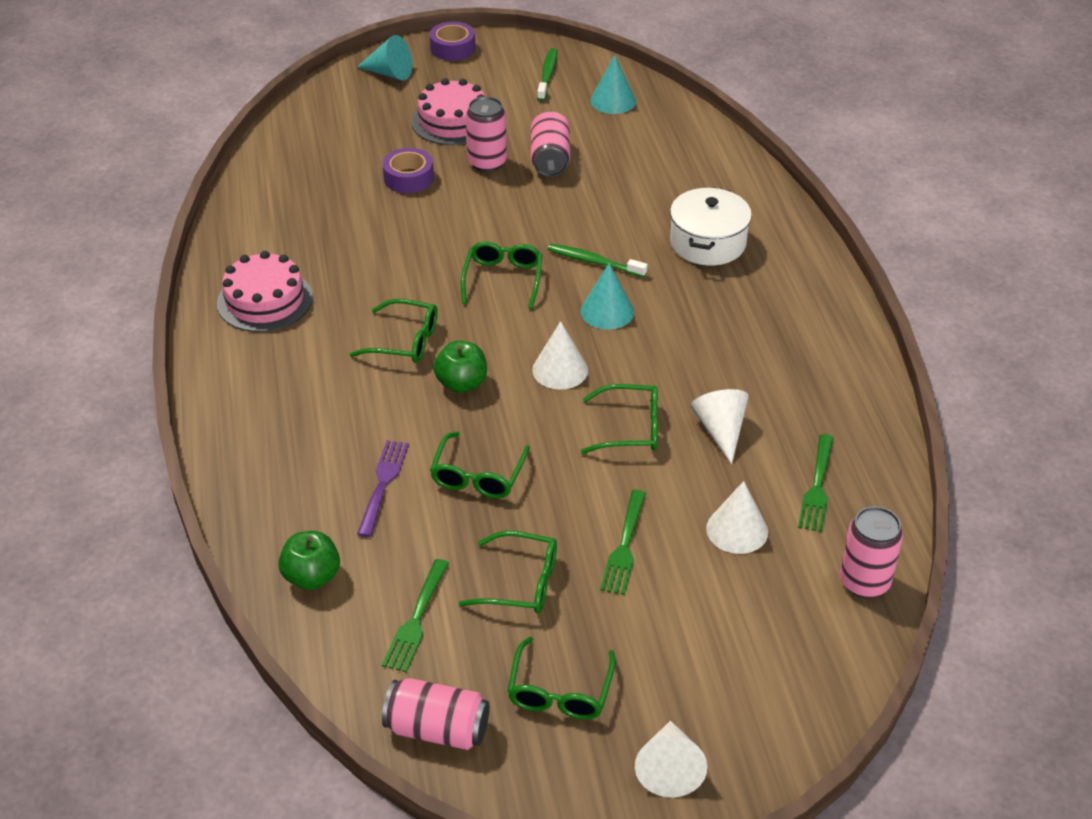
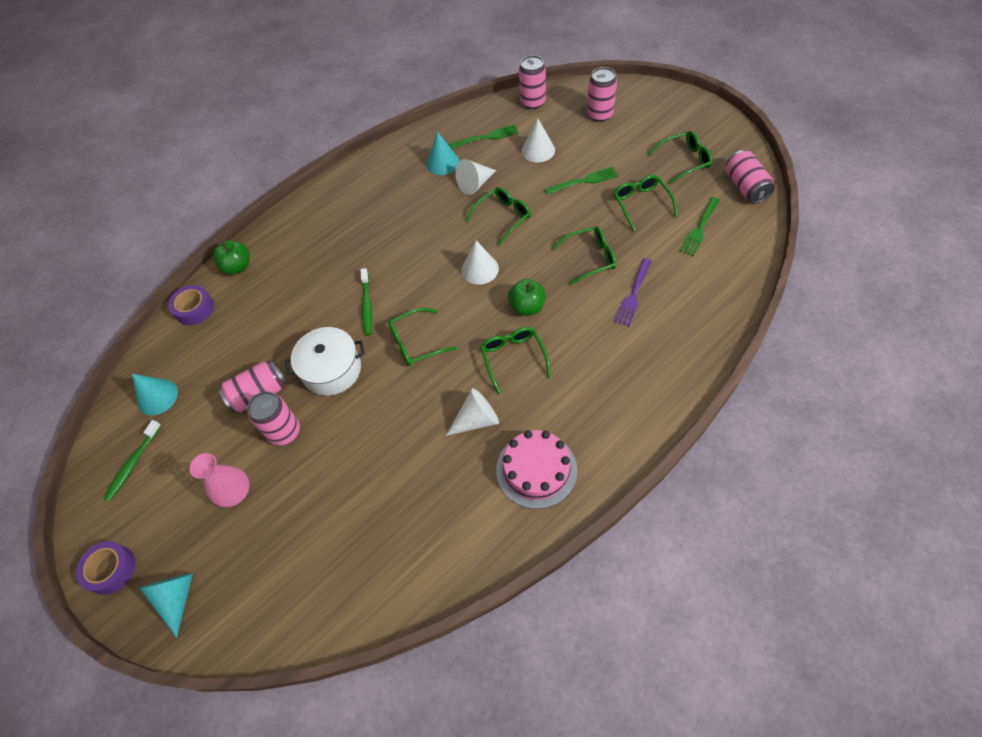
camera: 115 degrees left, 15 degrees up
(312, 577) = (719, 283): green apple -> green apple (238, 267)
(383, 484) = (633, 294): purple fork -> purple fork turned 45 degrees counterclockwise
(408, 178) = (333, 473): purple tape -> purple tape (194, 309)
(416, 618) = (699, 228): green fork -> green fork turned 135 degrees clockwise
(453, 121) = (235, 493): pink cake -> pink vase
(547, 75) = (133, 464): green toothbrush -> green toothbrush turned 45 degrees counterclockwise
(607, 311) = (412, 275): turquoise cone -> turquoise cone (443, 163)
(629, 428) = (502, 218): green glasses -> green glasses turned 75 degrees clockwise
(669, 769) = (685, 114): white cone -> white cone (477, 420)
(707, 242) = (312, 261): white pot -> white pot (331, 370)
(762, 650) = (600, 114): none -> pink can

